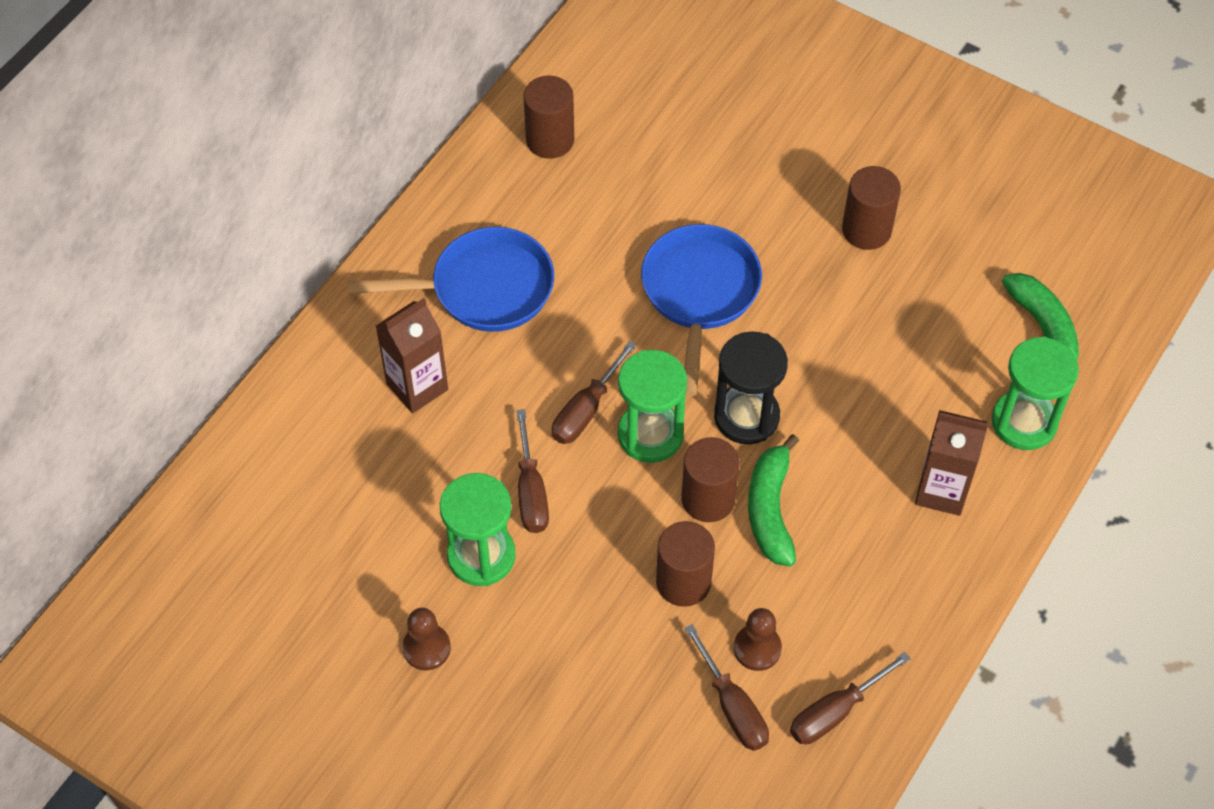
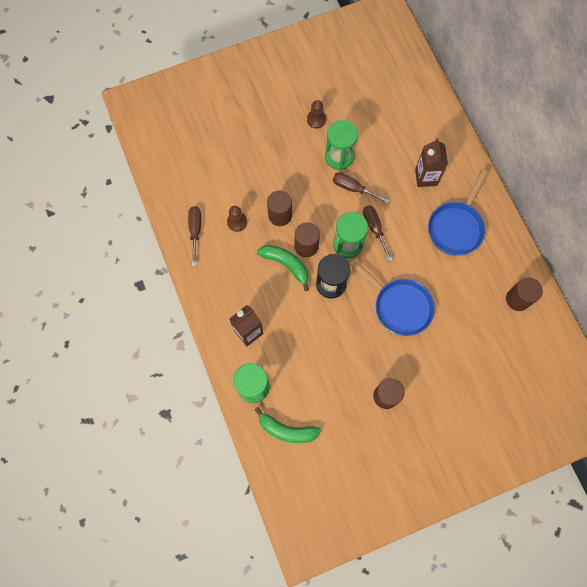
camera: 125 degrees right, 15 degrees up
(732, 706) = (223, 199): brown screwdriver -> none

